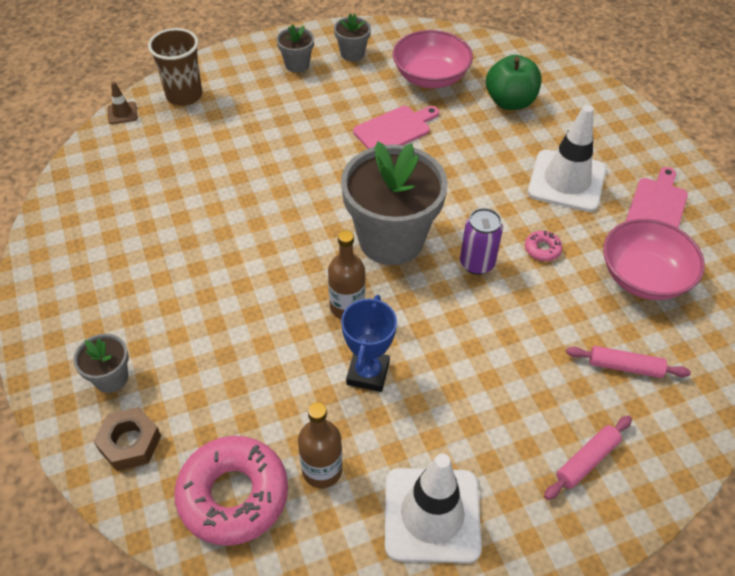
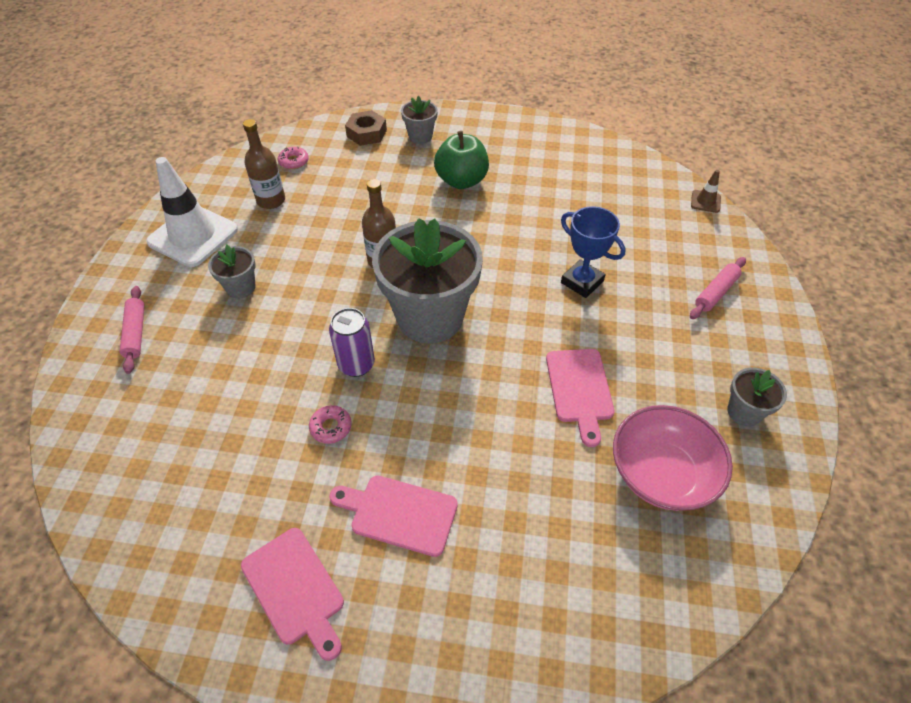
camera: 120 degrees right, 0 degrees up
(184, 95) = (716, 246): brown cup -> none
(233, 495) = (293, 161): pink donut -> pink donut, size x0.42
(297, 64) = (739, 350): grey flower pot -> grey flower pot (241, 287)
(368, 373) = (316, 248): blue trophy -> blue trophy (582, 282)
(510, 102) = (570, 540): green apple -> green apple (461, 181)
(566, 181) = (399, 513): white traffic cone -> pink cutting board
(625, 366) = (169, 410): pink rolling pin -> pink rolling pin (716, 293)
(643, 277) = (228, 496): pink bowl -> none

